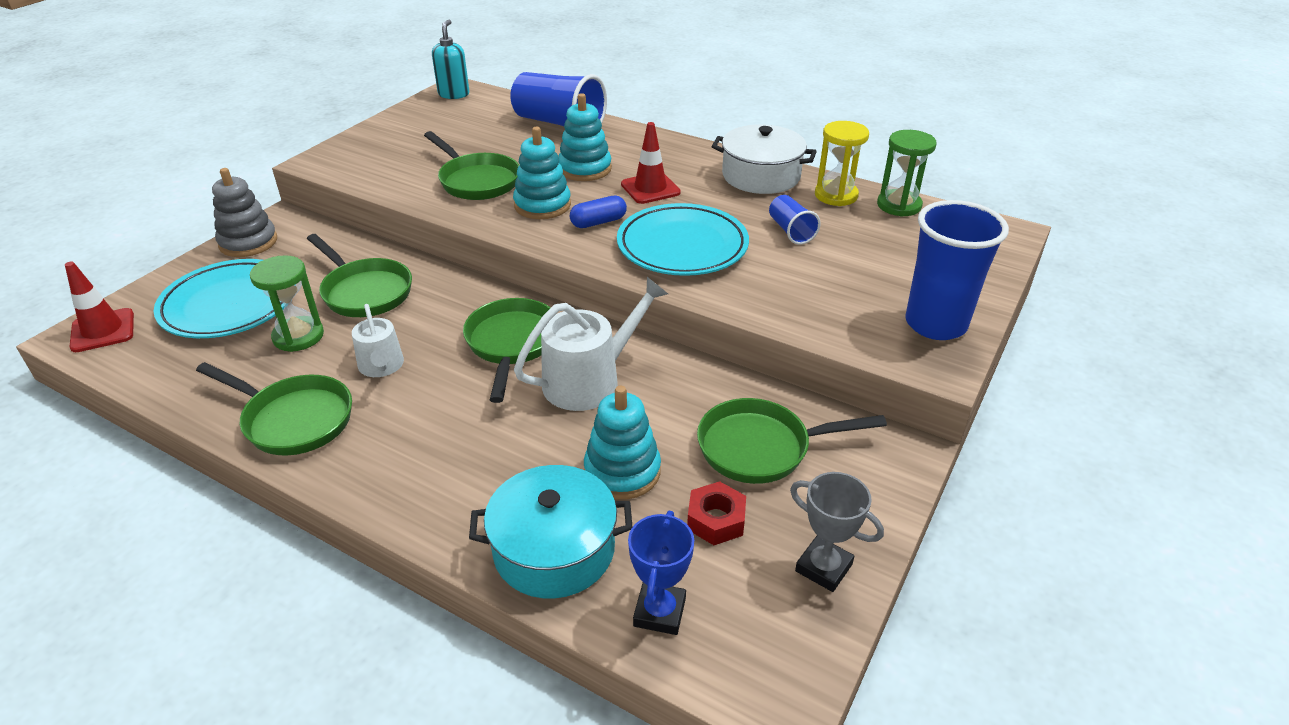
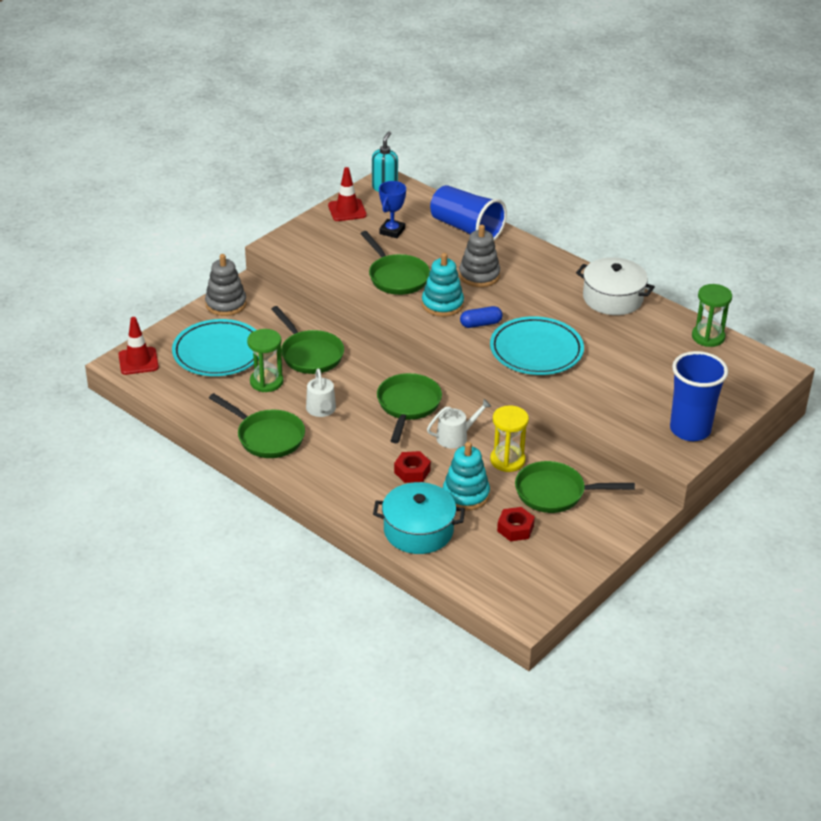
camera: 10 degrees right, 0 degrees up
(530, 444) = (412, 471): none -> red nut
(585, 169) = (479, 275): turquoise stacking toy -> grey stacking toy
(589, 380) = (456, 437): white watering can -> white watering can, size x0.61
(650, 188) = (525, 299): red traffic cone -> red traffic cone (347, 210)
(659, 612) = (471, 568): blue trophy -> blue trophy (392, 231)
(791, 231) = (618, 348): blue cup -> none
(823, 568) = (570, 561): grey trophy -> none
(836, 195) = (664, 322): yellow hourglass -> yellow hourglass (507, 460)

